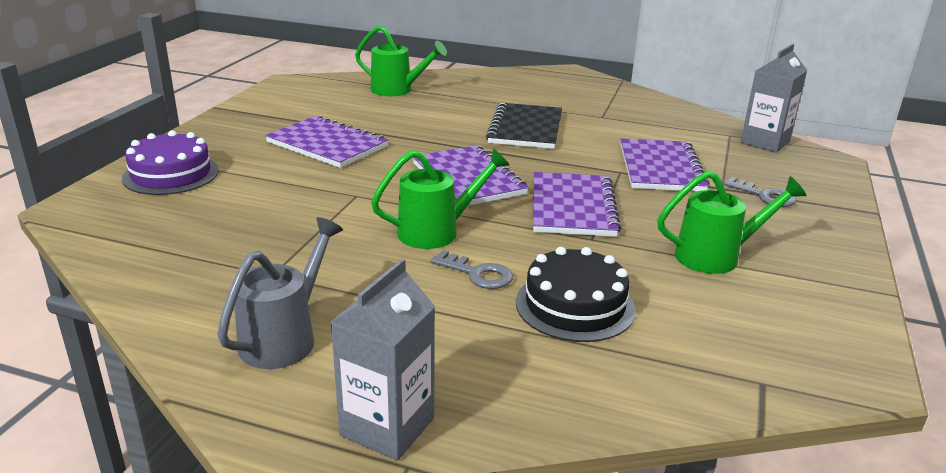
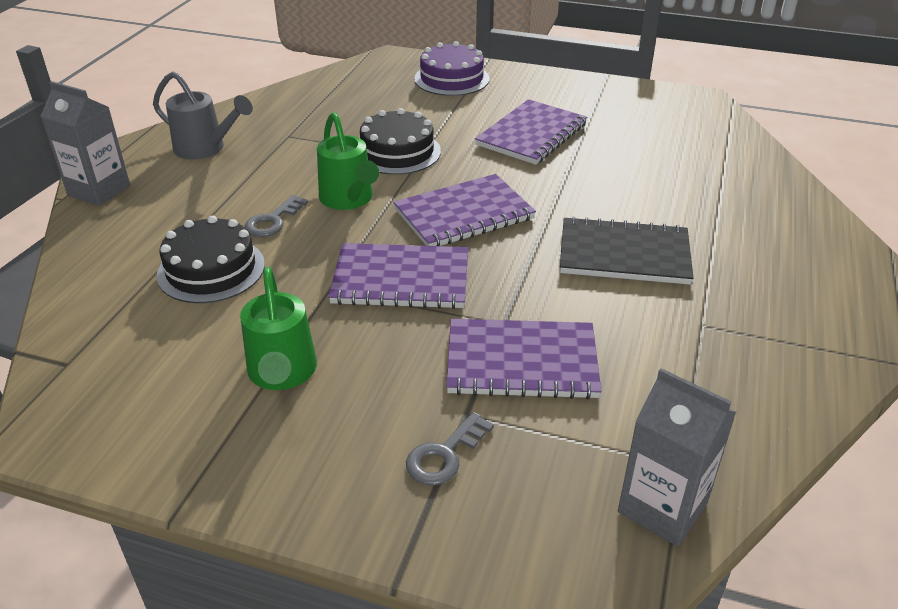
camera: 90 degrees right, 10 degrees up
(340, 206) = (397, 152): none -> black cake
(397, 90) = (714, 162): green watering can -> none

